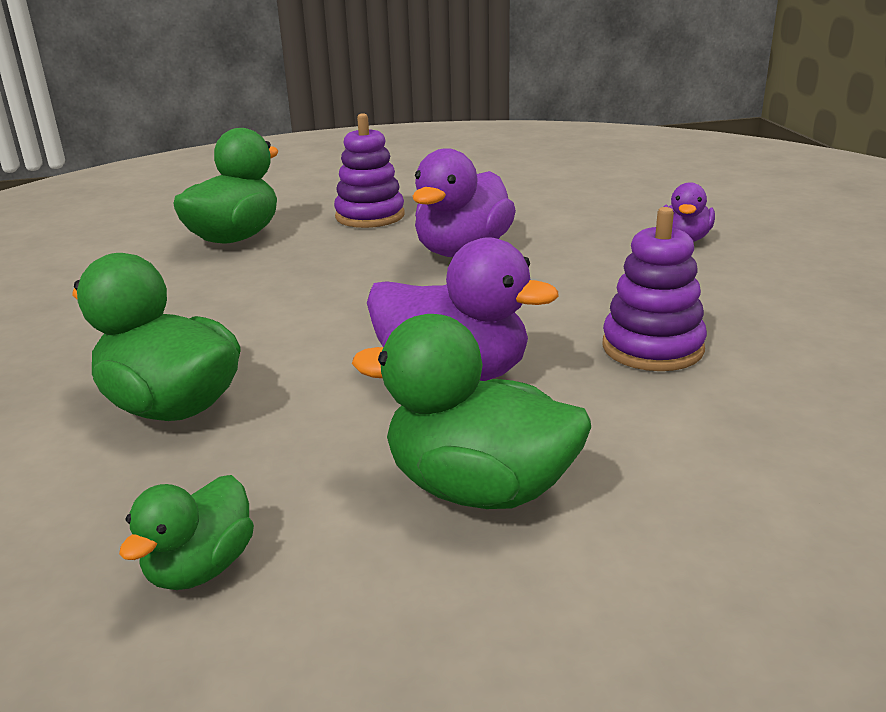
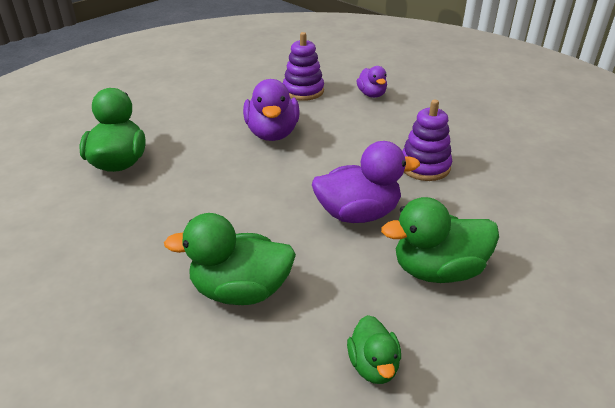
camera: 35 degrees left, 10 degrees up
(370, 216) = (187, 121): purple stacking toy -> purple stacking toy (303, 91)

